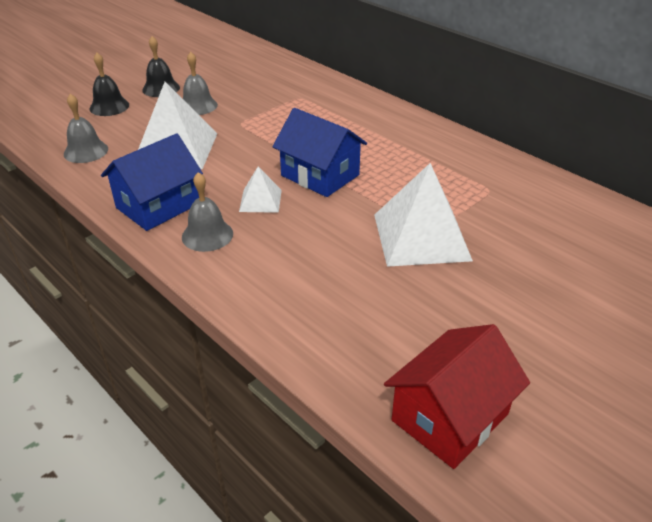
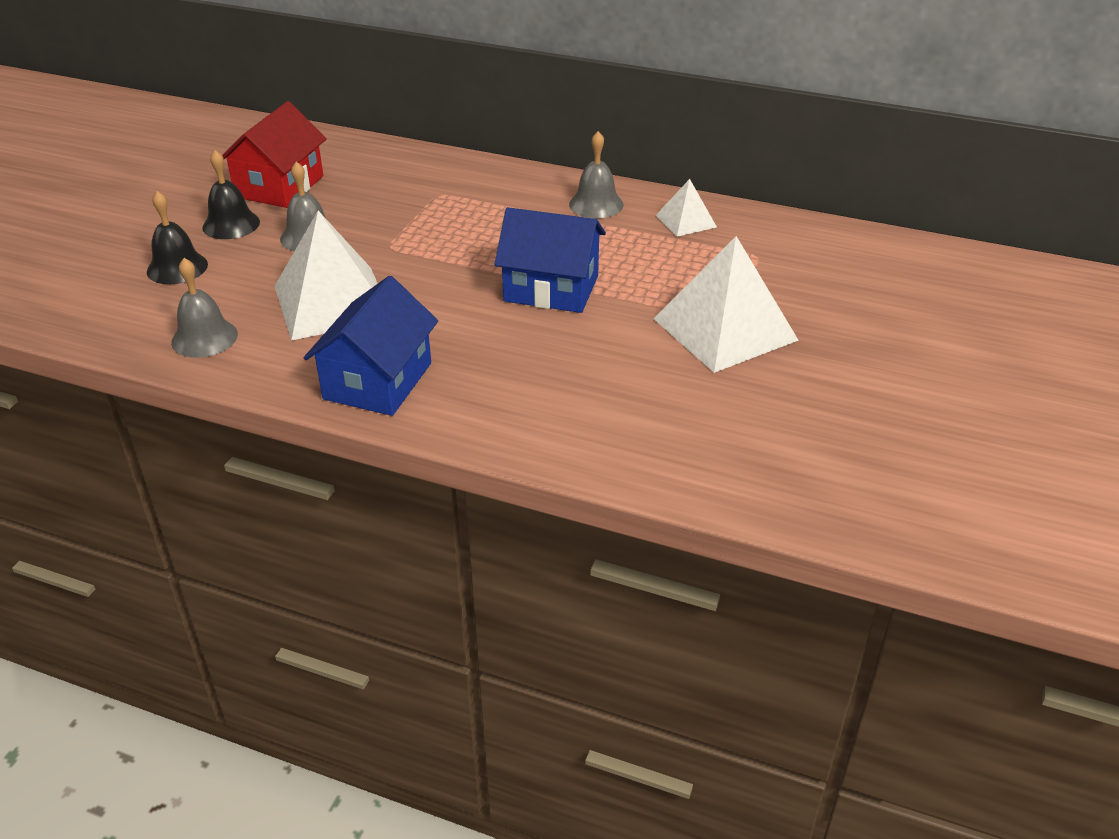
camera: 25 degrees left, 0 degrees up
(207, 235) = (475, 398): grey bell -> grey bell (596, 204)
(260, 200) = (504, 339): white pyramid -> white pyramid (686, 221)
(450, 417) = (893, 503): red house -> red house (280, 186)

